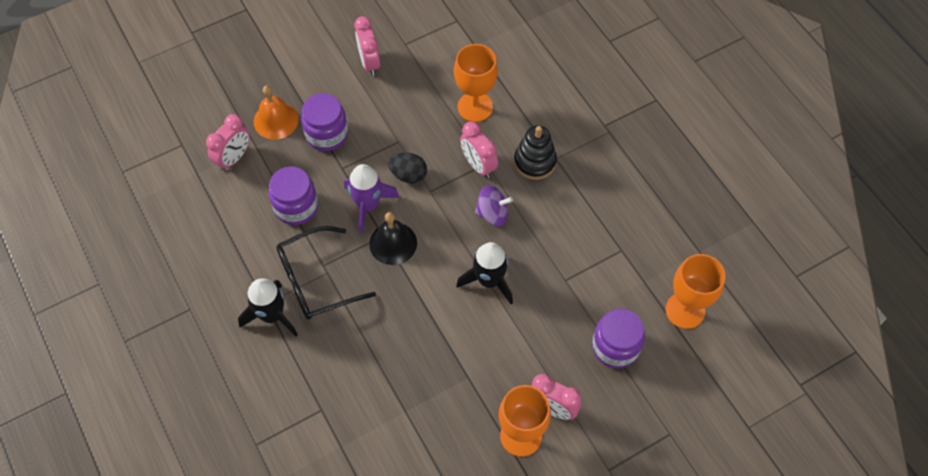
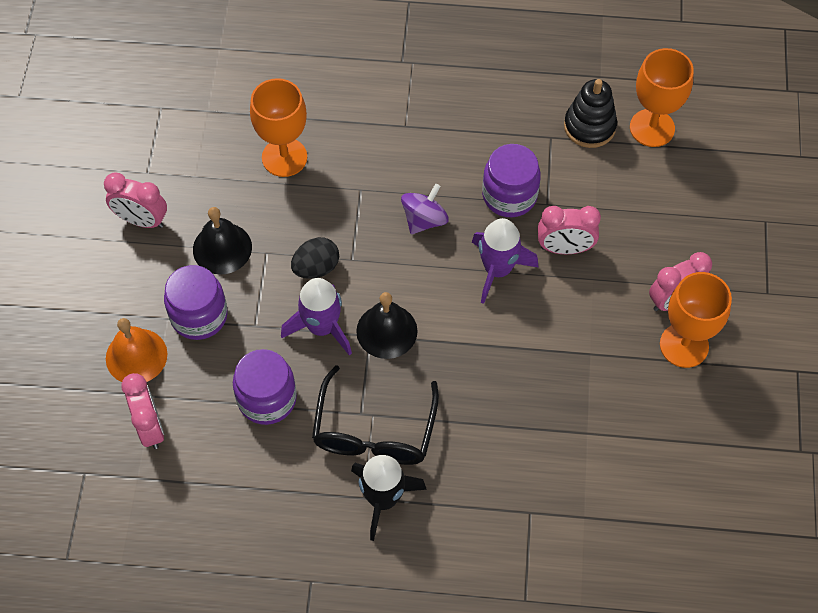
camera: 55 degrees left, 0 degrees up
(383, 116) = (222, 248): none -> black bell
(478, 165) = (357, 197): pink clock -> pink clock (564, 248)
(489, 280) = (497, 270): black rocket -> purple rocket
(535, 162) = (394, 146): black stacking toy -> black stacking toy (589, 126)
(615, 347) = (648, 208): purple jar -> purple jar (509, 195)

